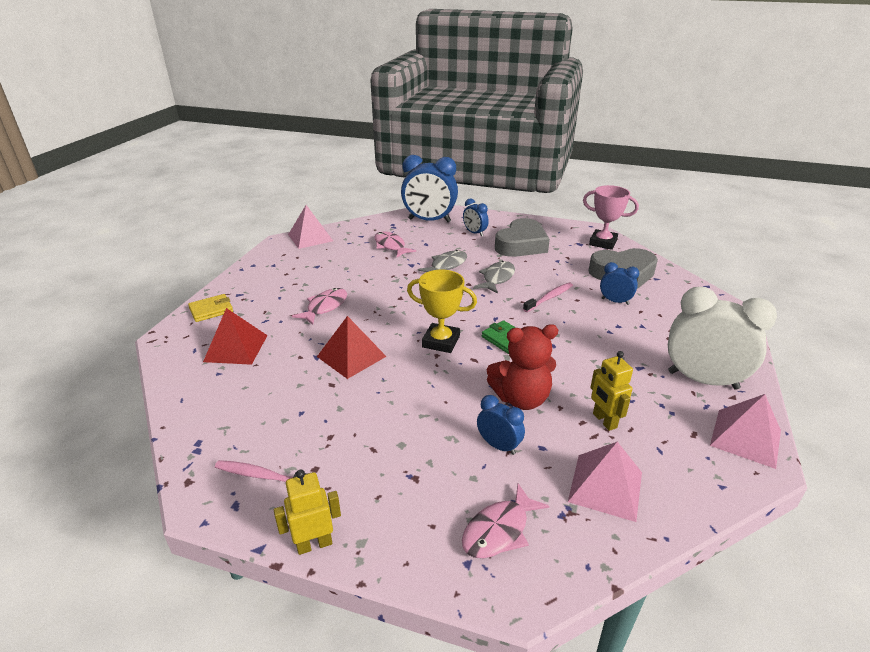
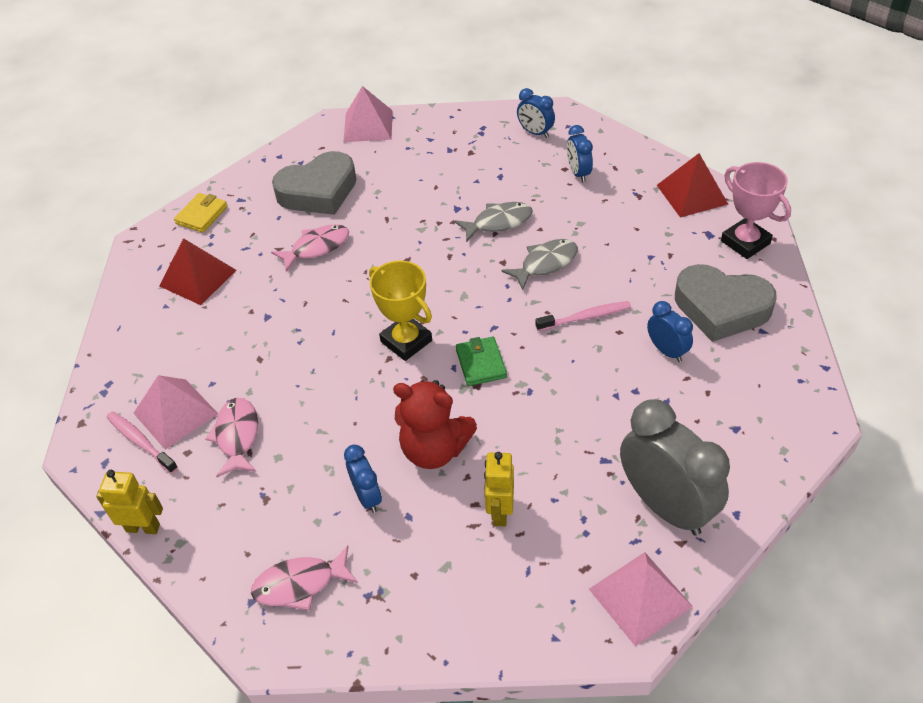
camera: 30 degrees right, 15 degrees up
(211, 310) = (202, 215): yellow wallet -> yellow wallet turned 60 degrees counterclockwise
(351, 356) = (300, 328): red pyramid -> red pyramid (691, 194)
(391, 246) = (454, 168): pink fish -> pink fish (237, 436)
(429, 220) = (535, 133): blue clock -> blue clock, size x0.50
(521, 245) = (625, 213): grey heart -> grey heart (318, 191)
(605, 486) = (434, 585): pink pyramid -> pink pyramid (176, 413)
(702, 380) = (666, 506): white clock -> grey clock

